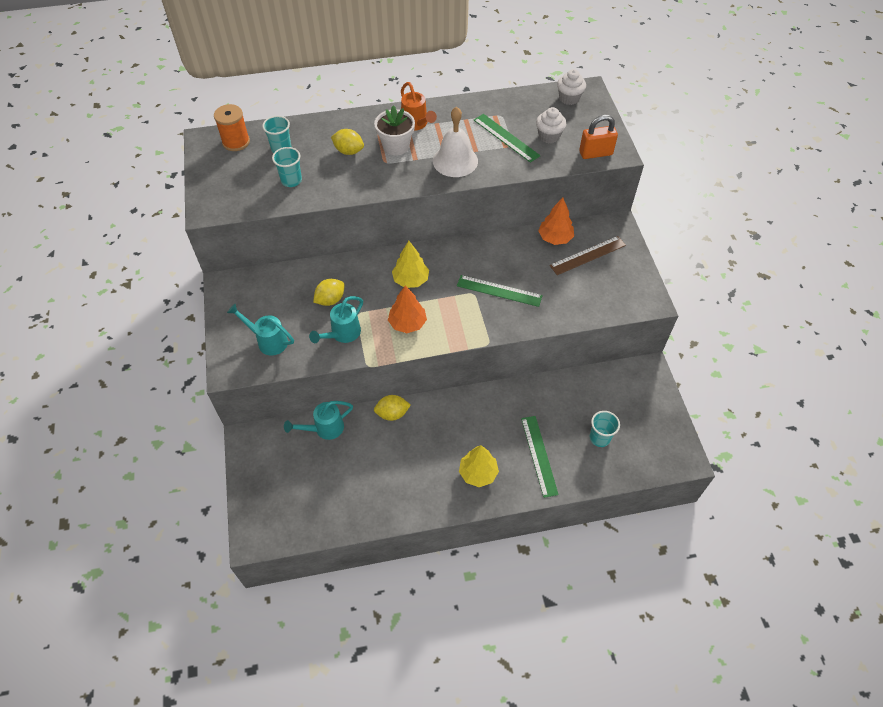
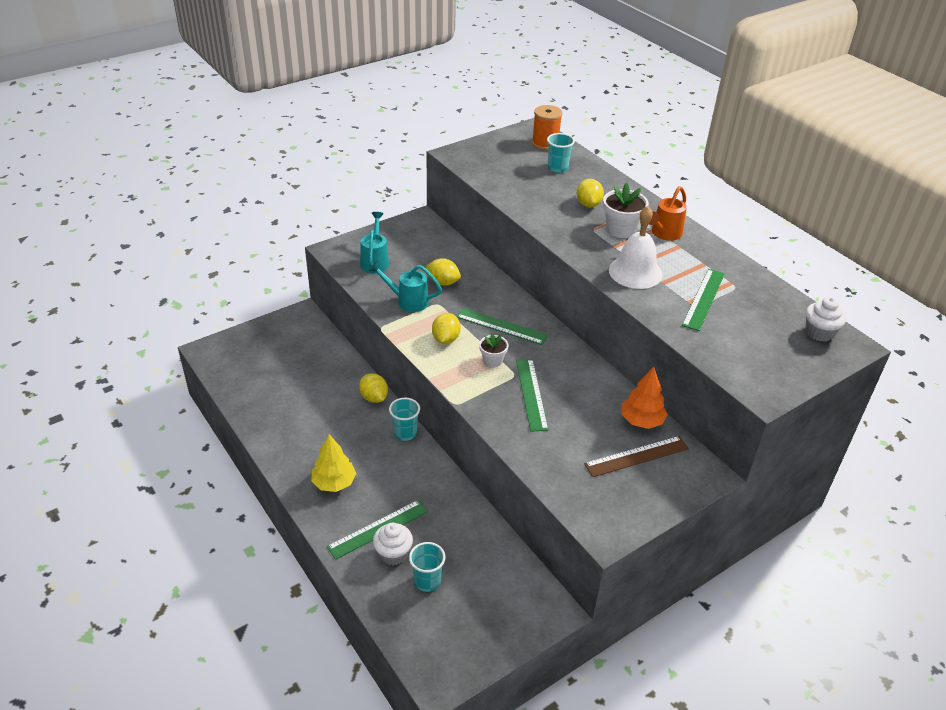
camera: 65 degrees right, 15 degrees down
(291, 180) = (523, 184): turquoise cup -> turquoise cup (405, 433)
(324, 429) = (335, 357): turquoise watering can -> none
(407, 323) = (446, 339): orange tree -> yellow lemon
(411, 280) = (501, 326): yellow tree -> green ruler
(450, 301) = (492, 360): none -> white flower pot
(549, 136) = (737, 331): white cupcake -> white cupcake (393, 554)
(588, 255) = (637, 456): brown ruler -> brown ruler turned 60 degrees counterclockwise
(595, 153) = (746, 375): orange padlock -> none

